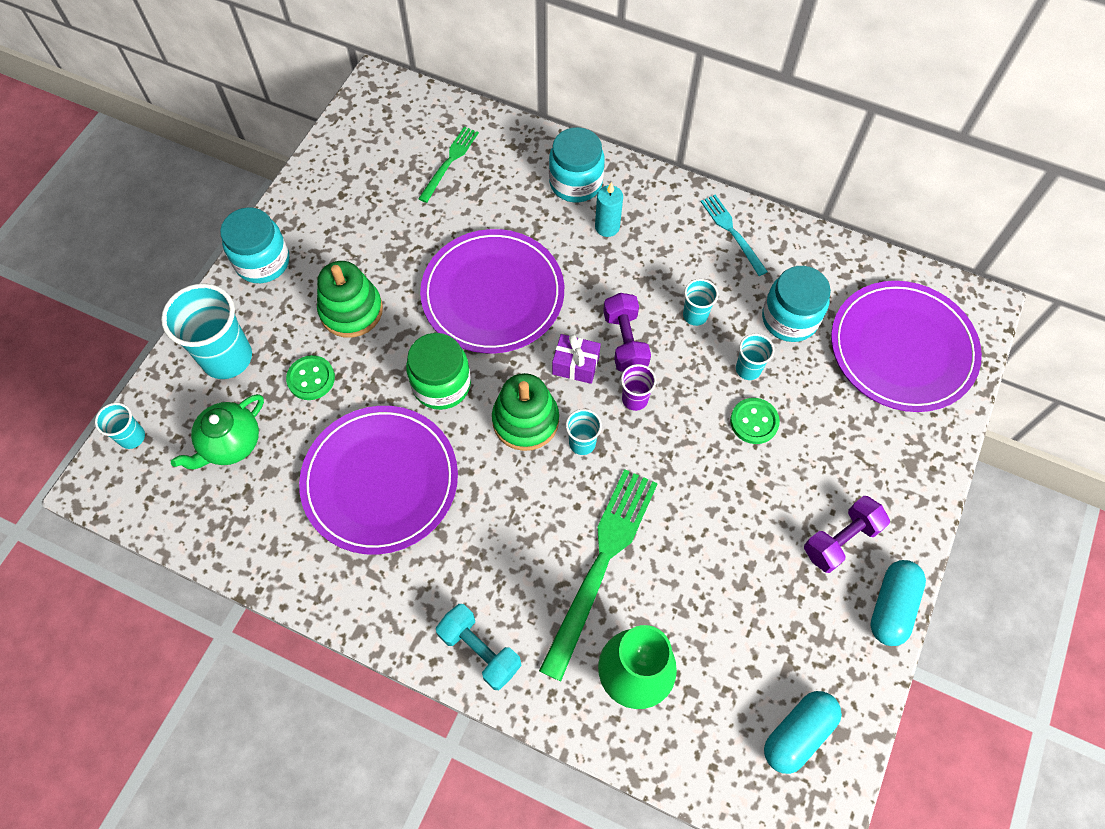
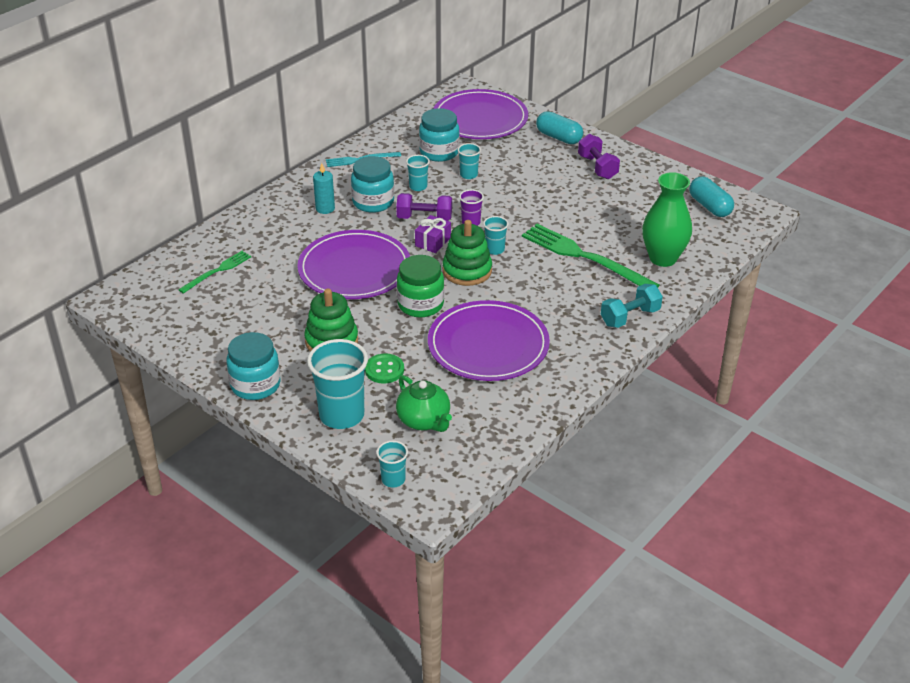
camera: 75 degrees left, 25 degrees down
(449, 162) = (217, 271): green fork -> green fork turned 90 degrees clockwise
(575, 183) = (277, 215): turquoise jar -> turquoise jar (373, 202)
(754, 422) = (507, 180): green button -> none
(891, 607) = (643, 160): turquoise capsule -> turquoise capsule (559, 137)

